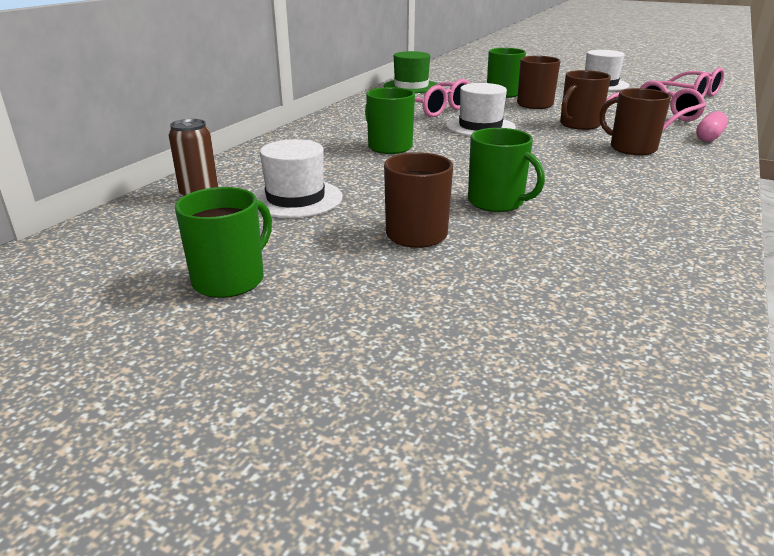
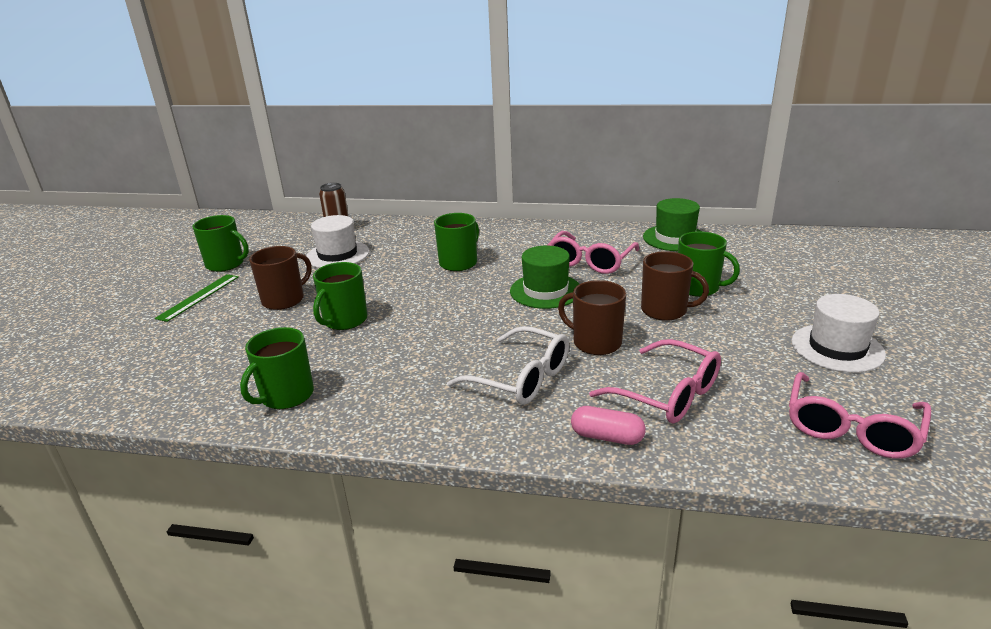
camera: 75 degrees right, 0 degrees up
(351, 301) = (199, 297): none -> green ruler
(480, 127) = (545, 291): white hat -> green hat
(631, 148) = (521, 378): brown mug -> white glasses
(664, 235) = (286, 396): none -> green mug

